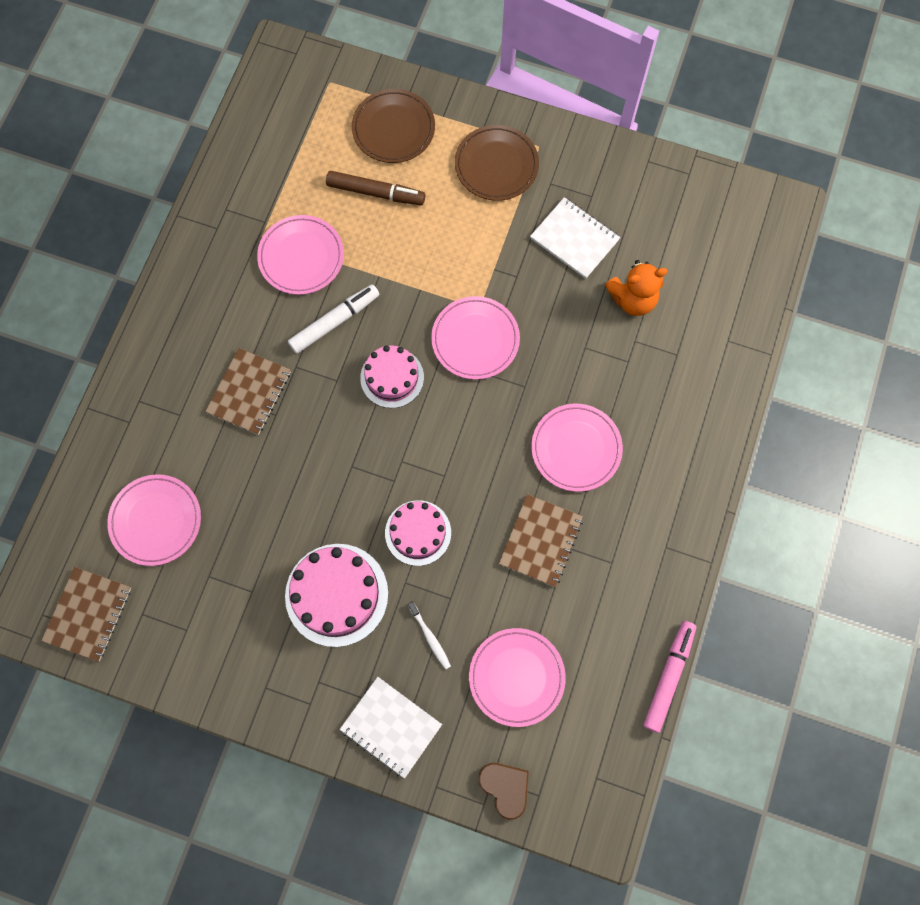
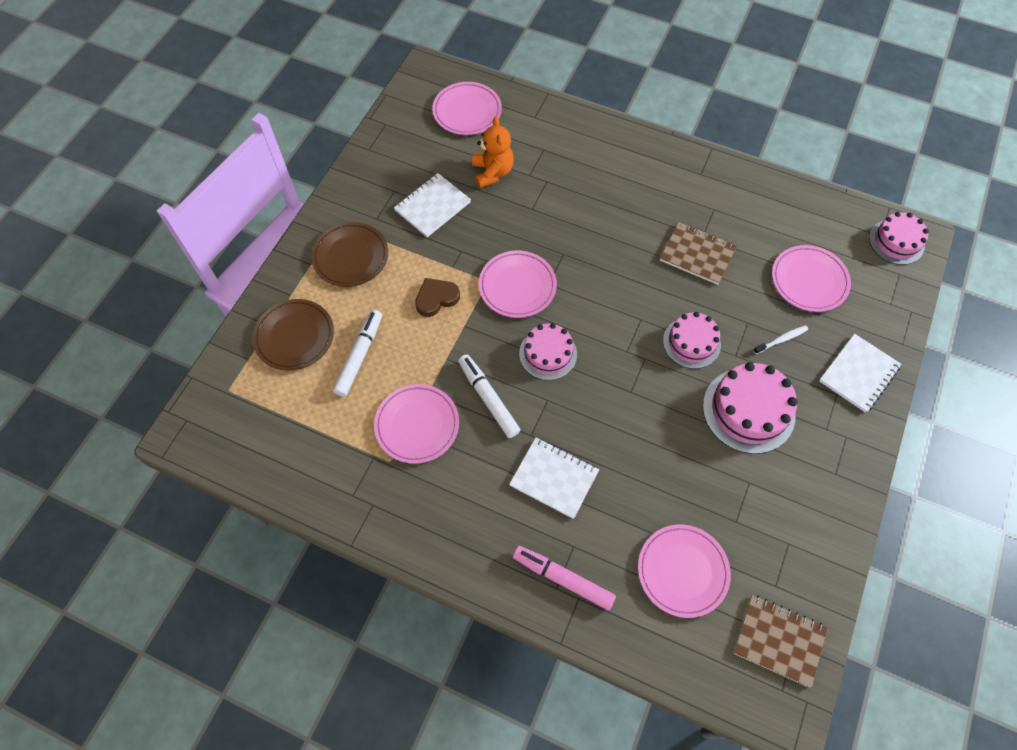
camera: 85 degrees left, 10 degrees down
(249, 392) = (554, 478): brown notebook -> white notebook
(376, 192) = (359, 356): brown marker -> white marker
(505, 787) = (896, 295): brown heart -> brown heart (436, 298)
(576, 448) = (619, 223): pink plate -> pink plate (467, 111)
(588, 798) = (896, 242): none -> pink cake
(668, 676) = (800, 183): pink marker -> pink marker (563, 579)

